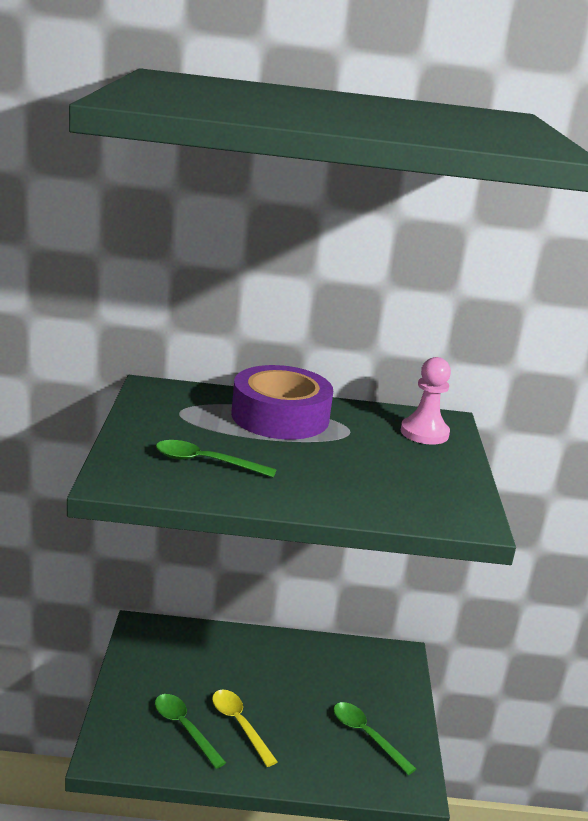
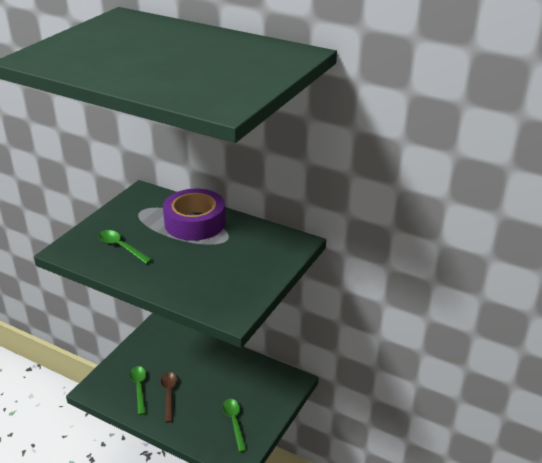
camera: 30 degrees right, 10 degrees up
(239, 725) = (169, 395): yellow spoon -> brown spoon
(424, 433) = (273, 249): pink pawn -> none

